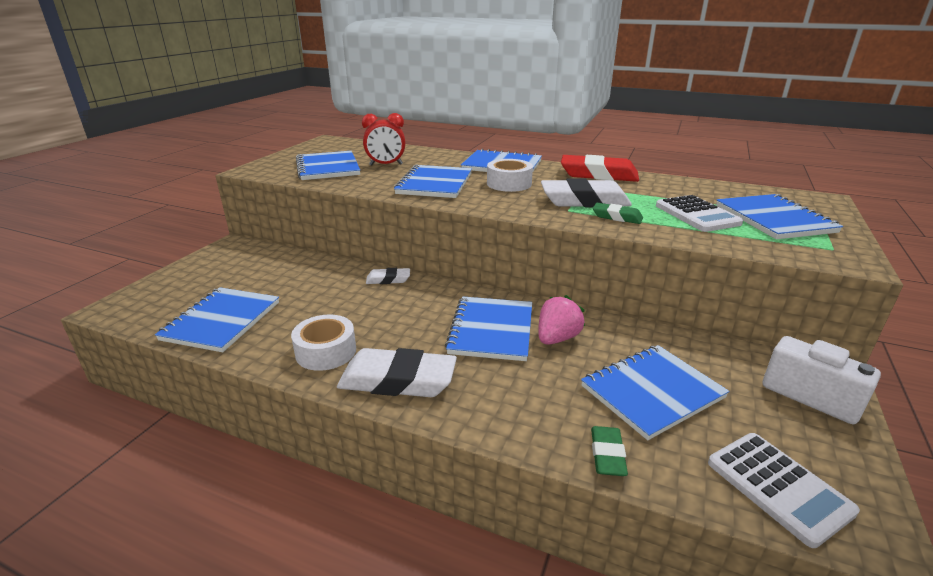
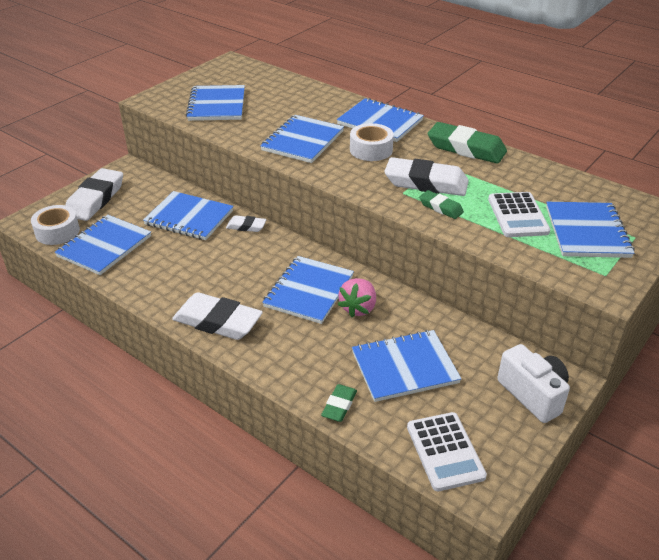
camera: 15 degrees right, 10 degrees up
(199, 277) = (95, 199): none -> white eraser
(319, 280) = (189, 218): none -> blue notebook
(326, 351) = (174, 287): white tape -> white tape (57, 232)
(386, 165) = (271, 107): red clock -> none
(557, 338) = (358, 308): pink strawberry -> pink strawberry turned 150 degrees clockwise
(598, 175) = (466, 148): red eraser -> green eraser

